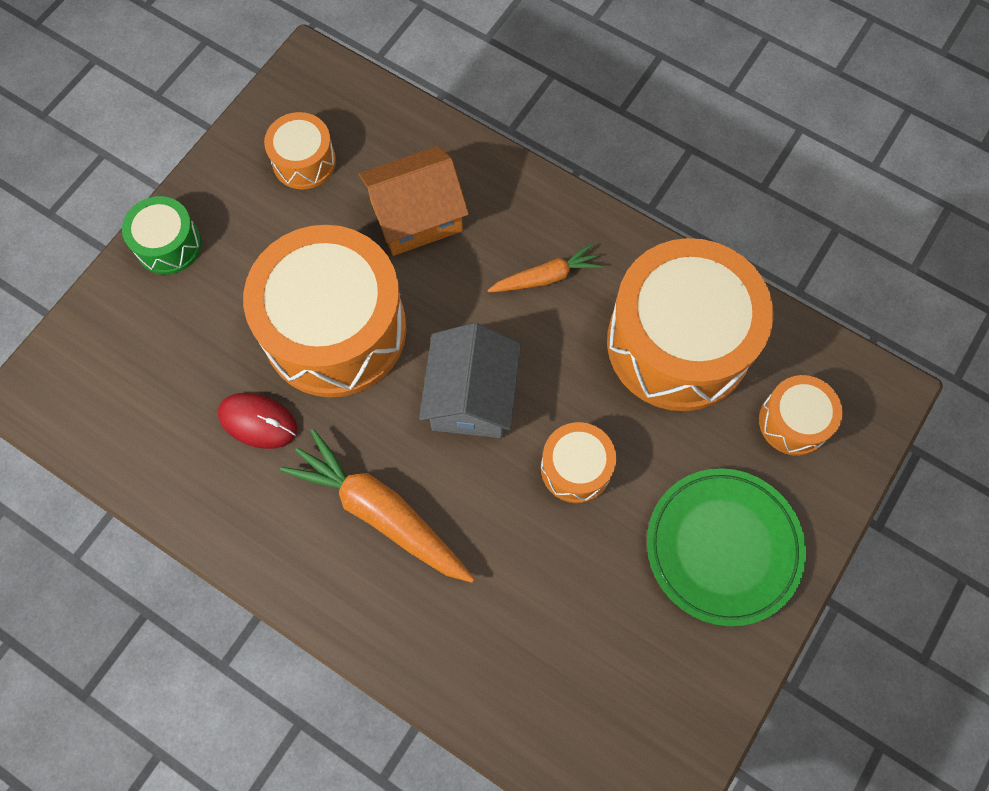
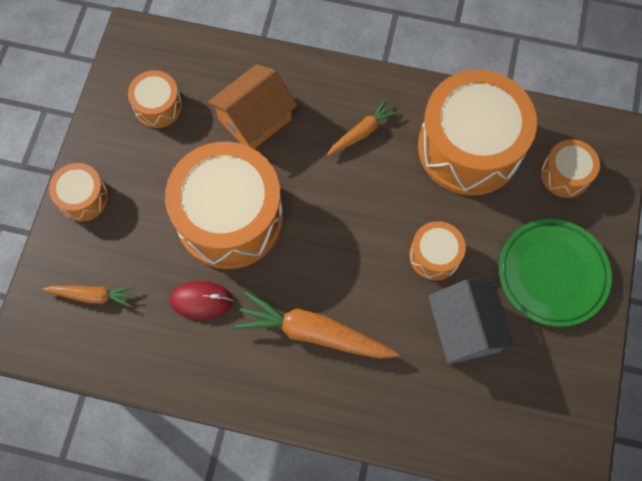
camera: 20 degrees left, 0 degrees up
(130, 369) = (93, 296): none -> orange carrot
(168, 245) = (83, 198): green drum -> orange drum
(471, 397) = (344, 231): grey house -> grey house (464, 329)

